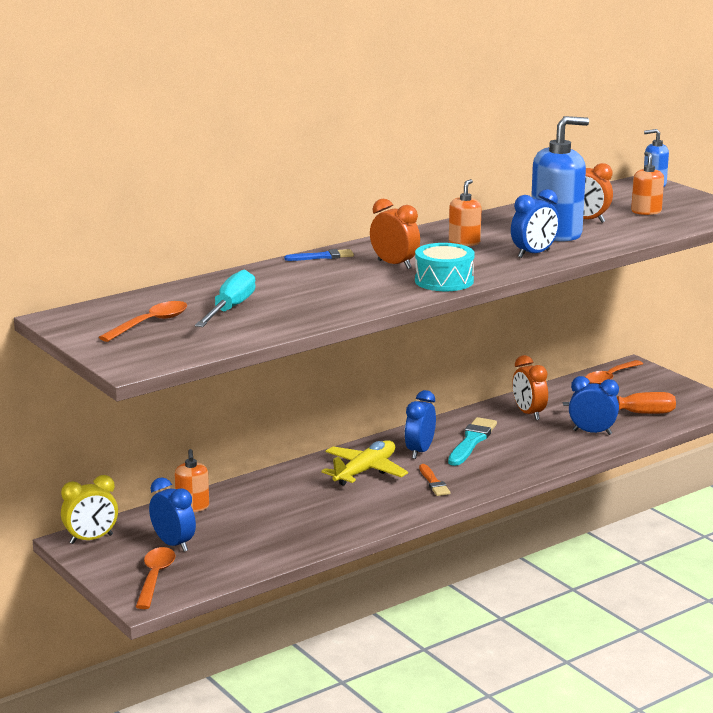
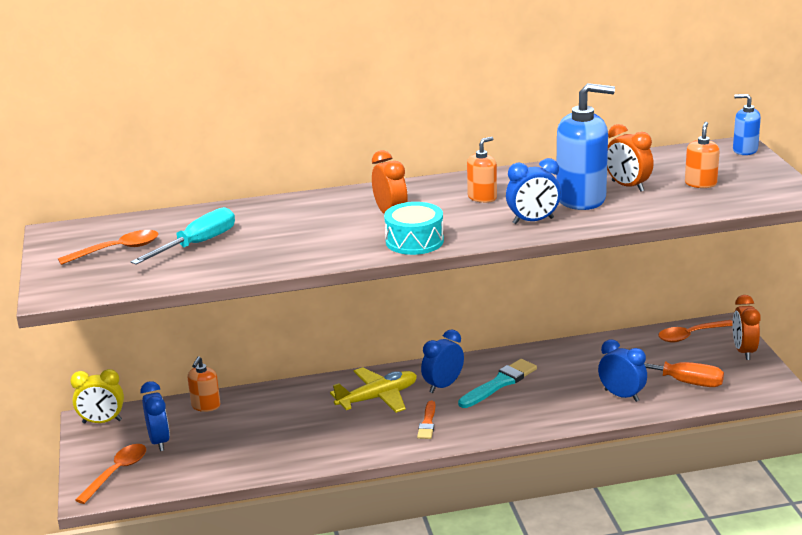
camera: 25 degrees right, 5 degrees up
(322, 257) = (337, 196): blue brush -> none
(529, 413) = (578, 362): orange clock -> orange clock (744, 351)

